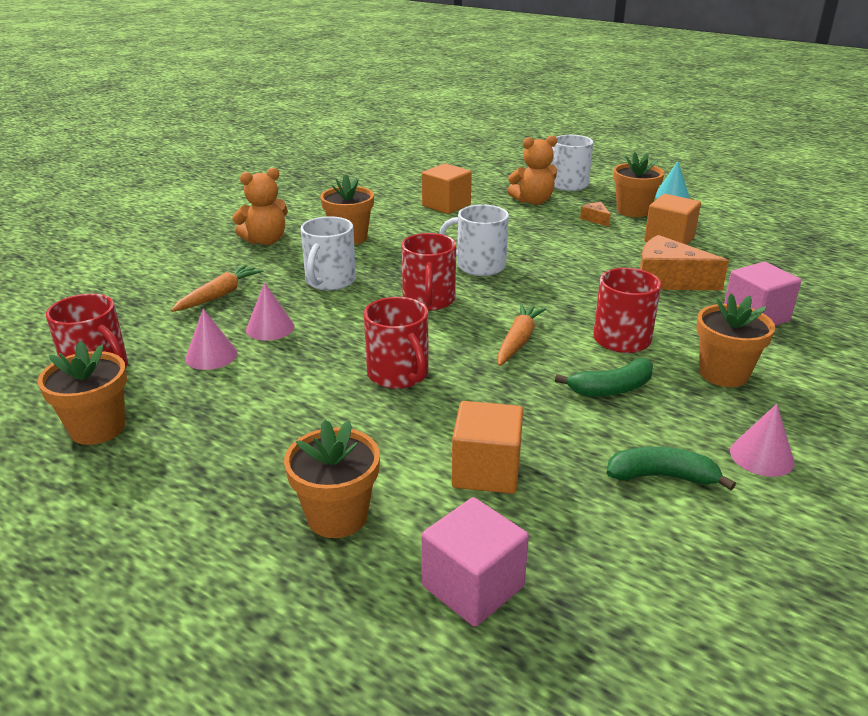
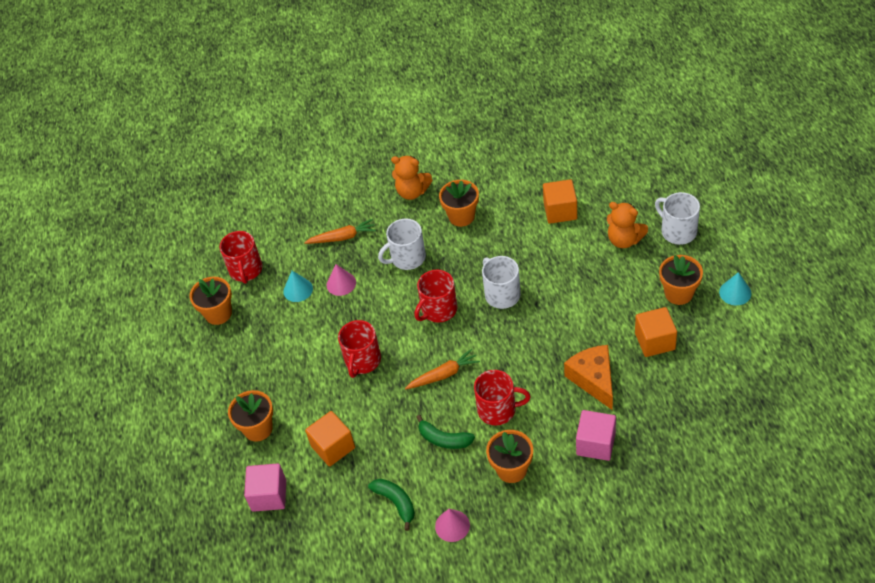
camera: 50 degrees right, 20 degrees up
(211, 355) = (298, 290): pink cone -> turquoise cone
(595, 219) = (638, 288): orange cheese -> none

